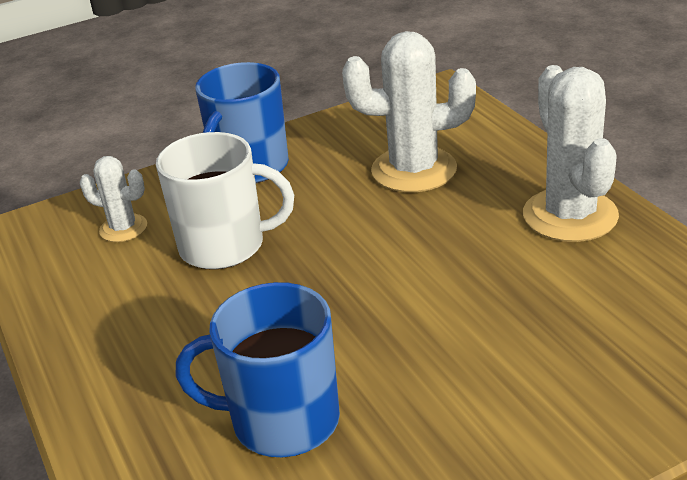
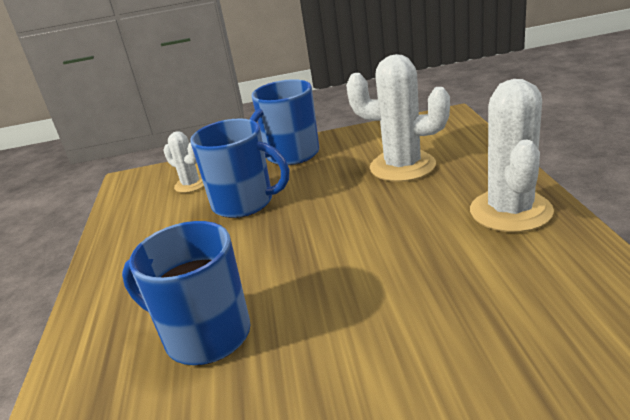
camera: 20 degrees right, 5 degrees down
(225, 246) = (244, 203): white mug -> blue mug

